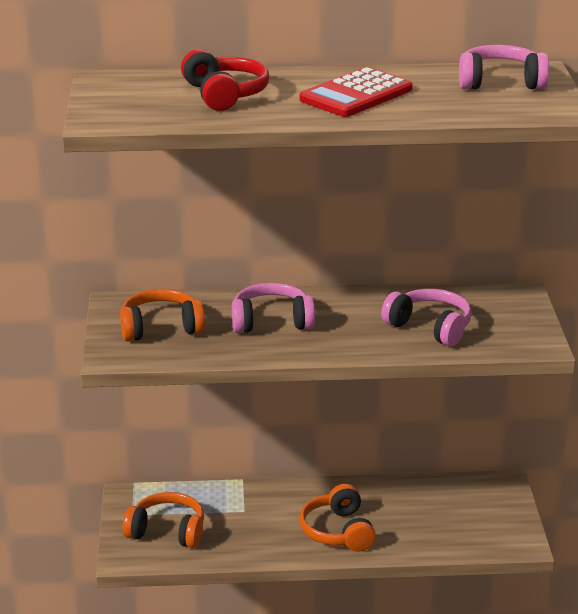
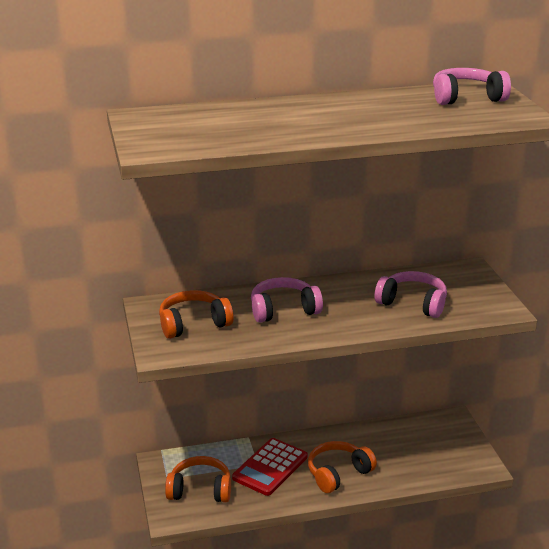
camera: 10 degrees left, 0 degrees up
(225, 94) = (246, 121): red headphones -> none
(338, 531) = (338, 473): orange headphones -> orange headphones turned 75 degrees clockwise
(356, 95) = (356, 115): red calculator -> red calculator (270, 467)

